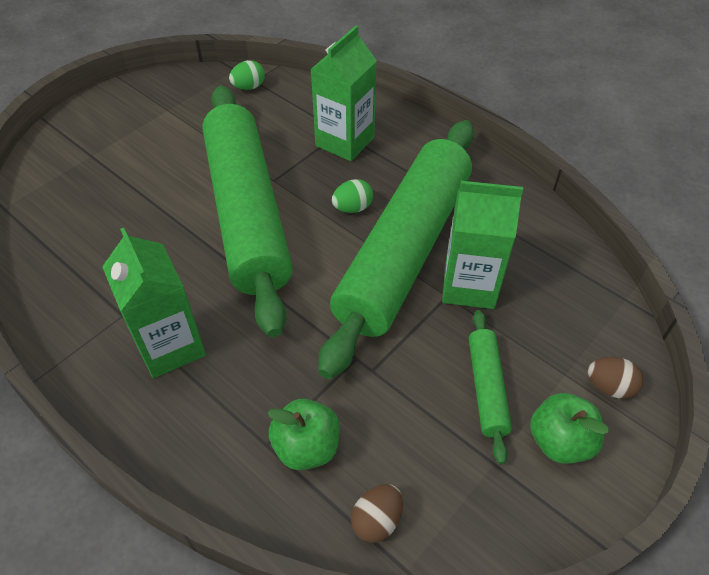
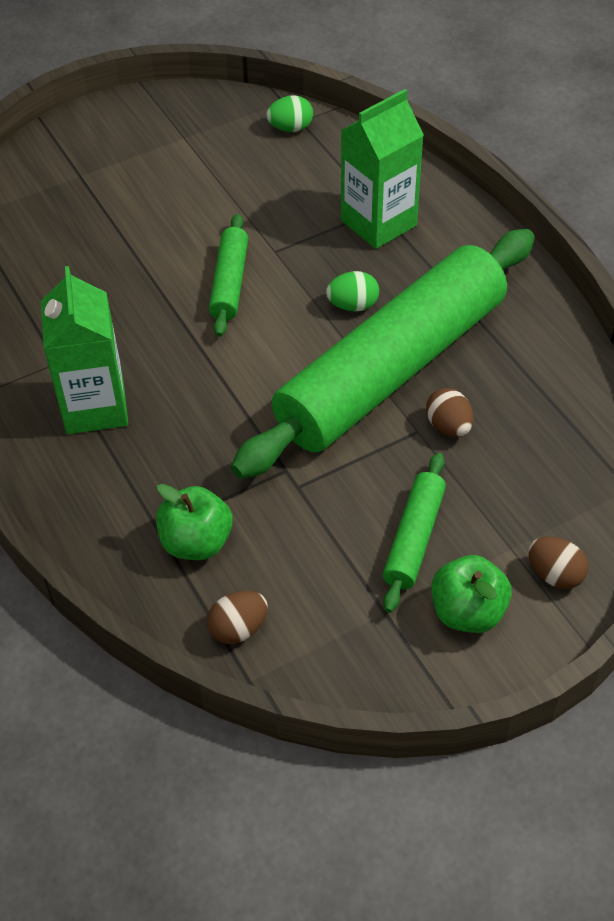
camera: 20 degrees right, 0 degrees up
(247, 212) = (229, 282): green rolling pin -> green rolling pin, size x0.41
(469, 286) = (448, 426): green carton -> brown egg

